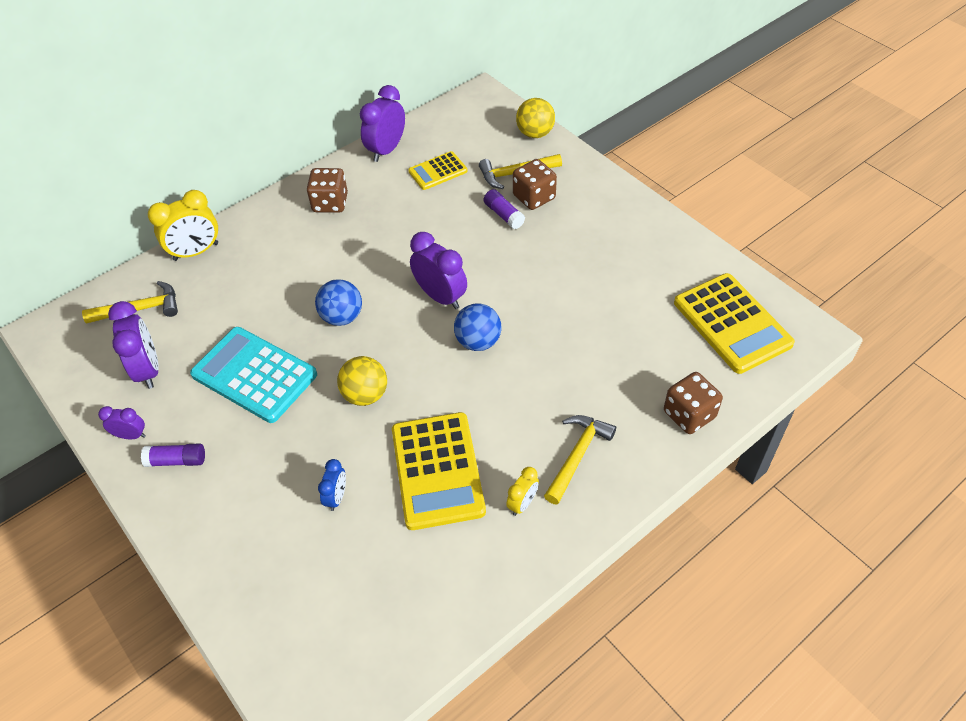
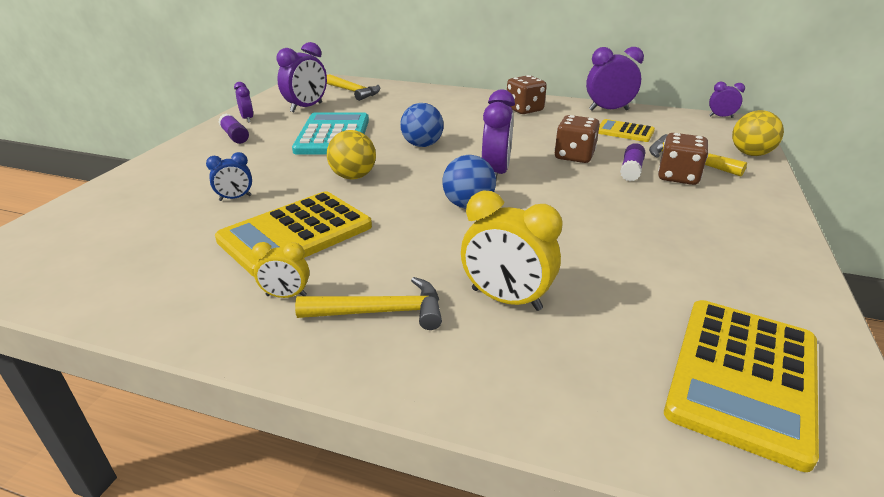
camera: 55 degrees right, 20 degrees down
(196, 252) = (419, 90): yellow clock -> yellow clock (506, 299)
(464, 97) = (721, 117): none -> purple clock
(689, 414) = (534, 389): brown dice -> brown dice (574, 156)

